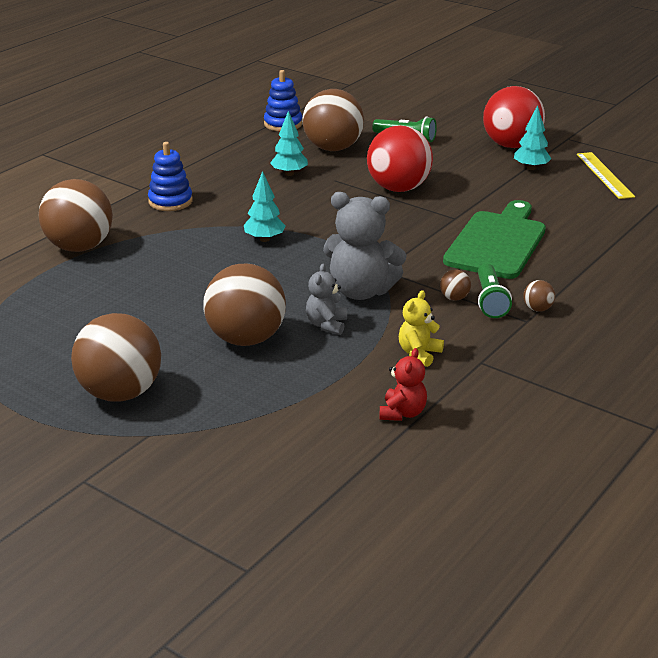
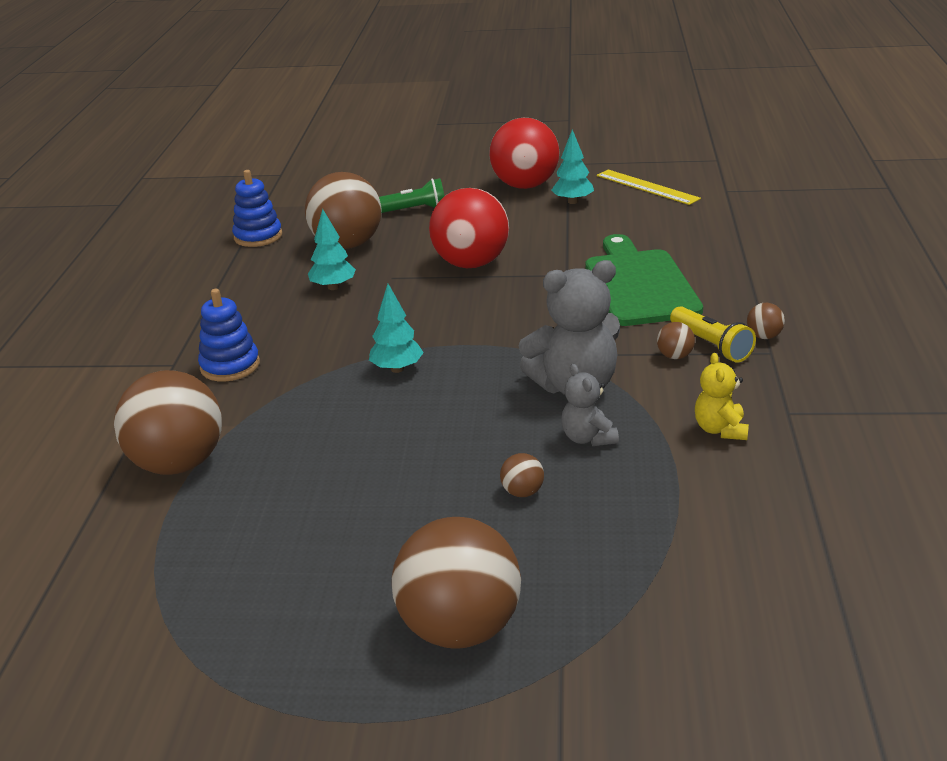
camera: 30 degrees left, 0 degrees up
(246, 339) = (522, 492): brown ball -> brown ball, size x0.40
(402, 413) = (791, 502): red teddy bear -> none
(490, 300) = (711, 345): green flashlight -> yellow flashlight

